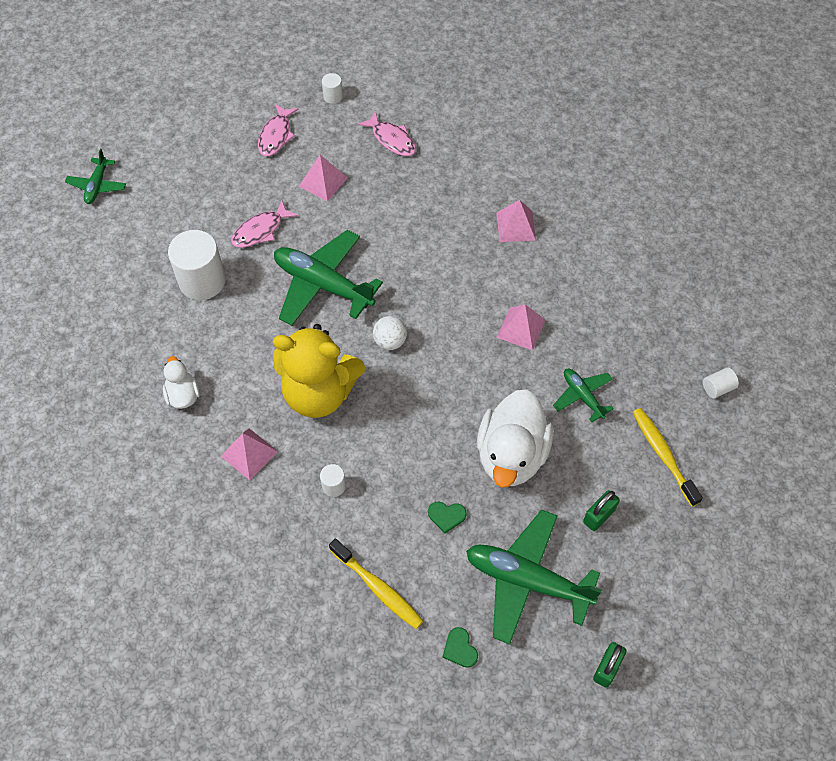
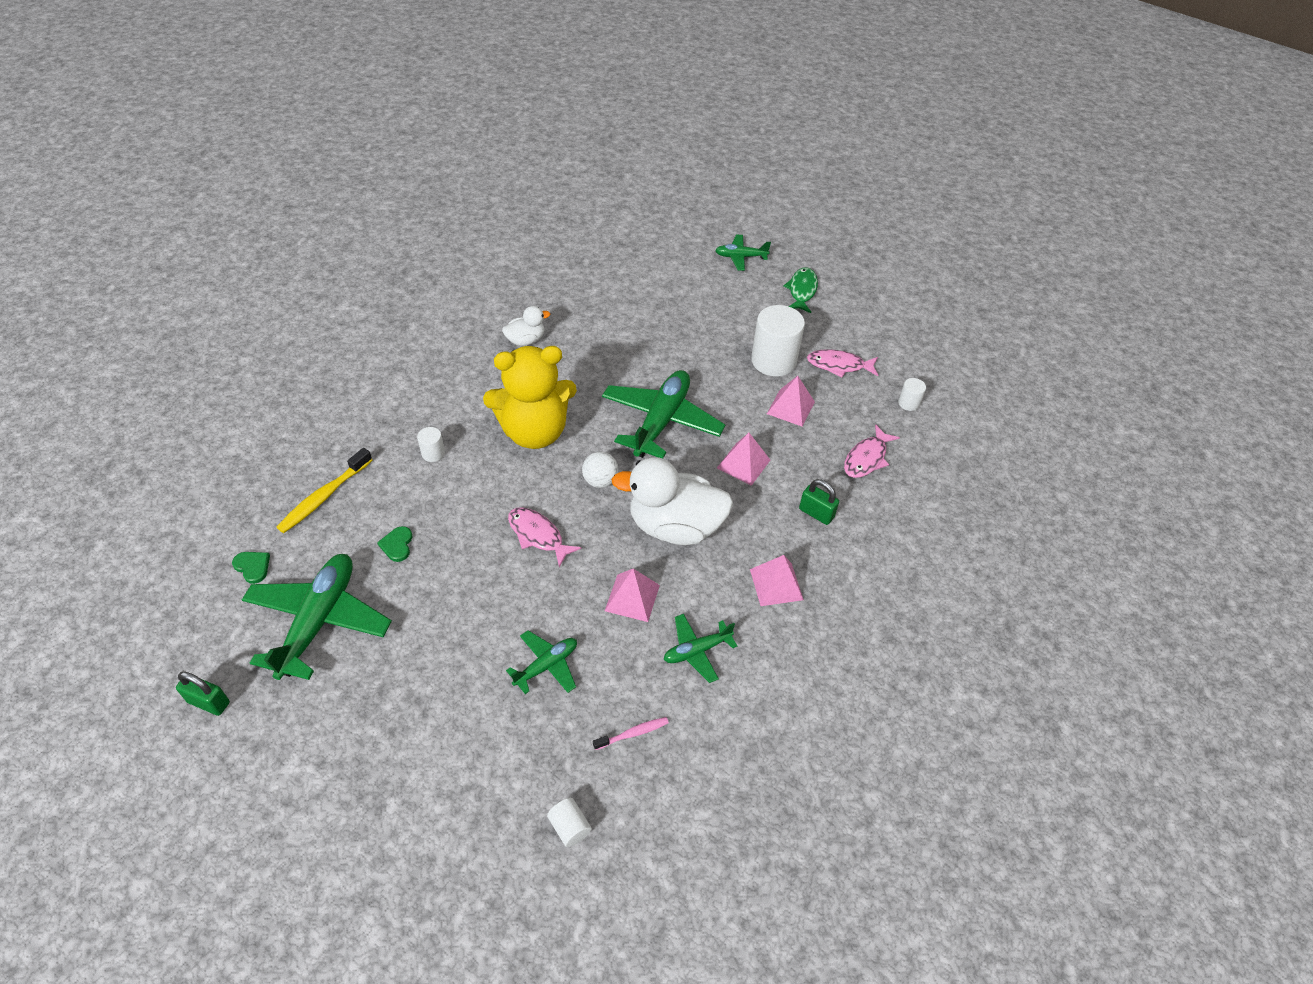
camera: 80 degrees right, 10 degrees down
(164, 144) = (802, 291): none -> green fish
(202, 281) = (650, 336): white cylinder -> white cylinder (773, 361)
(249, 454) = (467, 390): pink pyramid -> pink pyramid (743, 464)
(260, 230) = (717, 368): pink fish -> pink fish (538, 535)
(319, 393) = (534, 432): yellow teddy bear -> yellow teddy bear turned 105 degrees counterclockwise
(460, 649) = (252, 567): green heart -> green heart turned 75 degrees clockwise
(511, 455) = (467, 598): white duck -> white duck (675, 526)
(574, 289) = (696, 651): none -> green plane
(599, 516) = (390, 688): green padlock -> green padlock (816, 513)
(644, 340) = (633, 733): none -> pink toothbrush
(663, 454) = (469, 758): yellow toothbrush -> none

